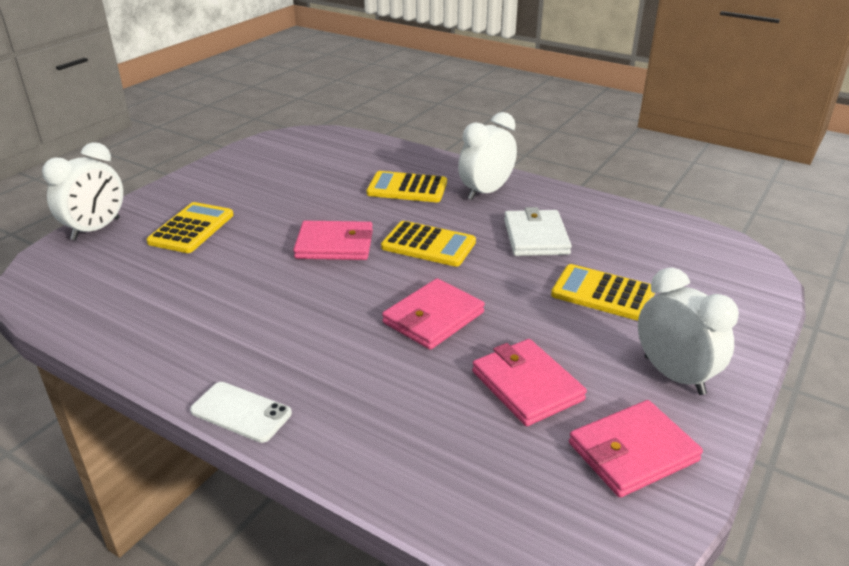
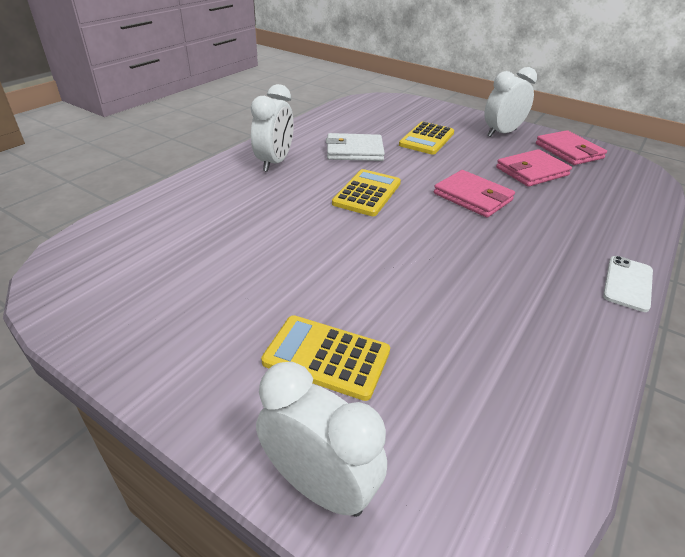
camera: 90 degrees left, 5 degrees up
(334, 245) = (367, 241): pink wallet -> none
(407, 188) = (255, 199): yellow calculator -> none
(486, 192) = (275, 162): white clock -> white clock turned 120 degrees counterclockwise

